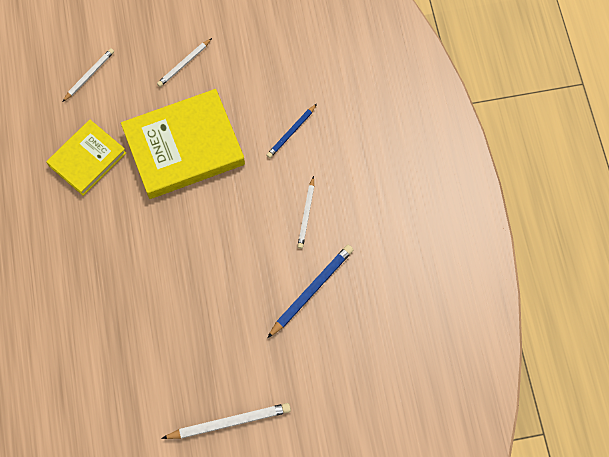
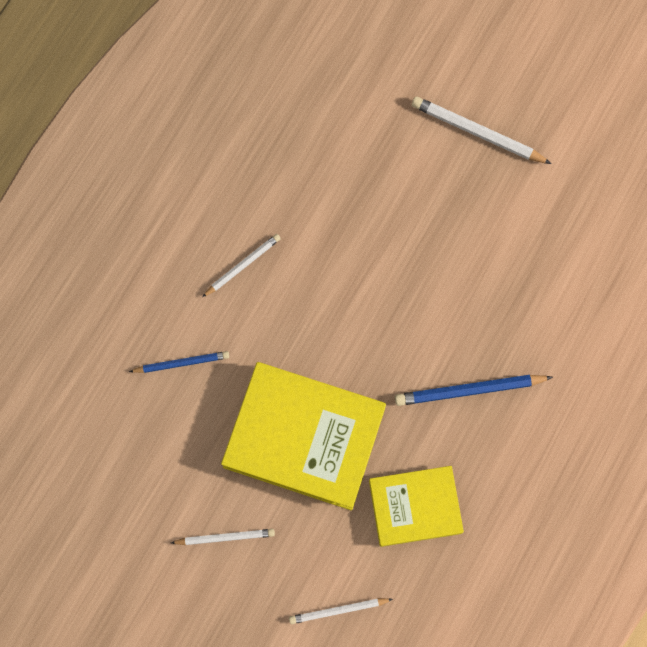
camera: 140 degrees left, 5 degrees up
(311, 290) = (302, 189): blue pencil -> blue pencil (469, 390)

